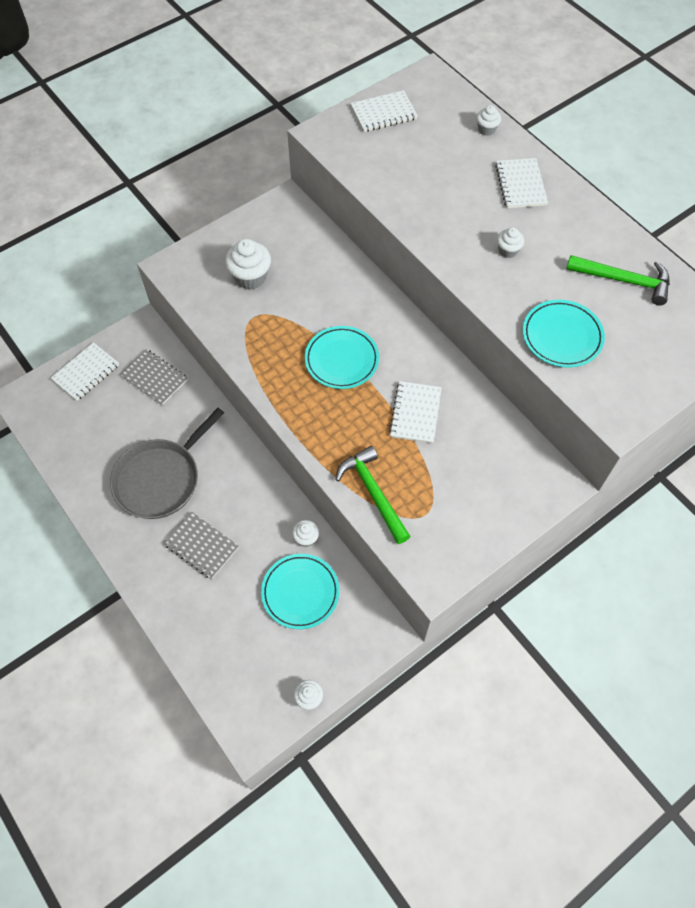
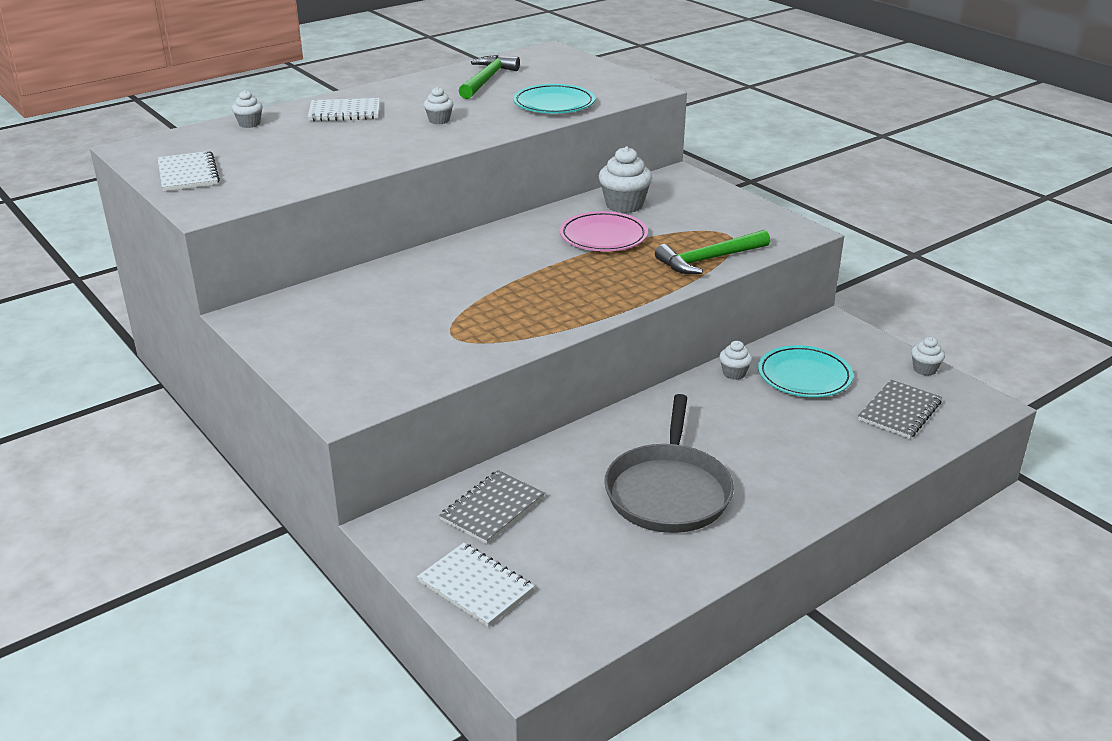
camera: 90 degrees left, 30 degrees down
(160, 479) = (668, 491): grey pan -> grey pan turned 60 degrees clockwise
(201, 546) = (763, 450): grey notebook -> grey notebook (899, 411)
(250, 277) = (382, 340): white cupcake -> white cupcake (624, 205)
(341, 360) = (529, 277): turquoise plate -> none
(415, 413) = (603, 237): white notebook -> pink plate

